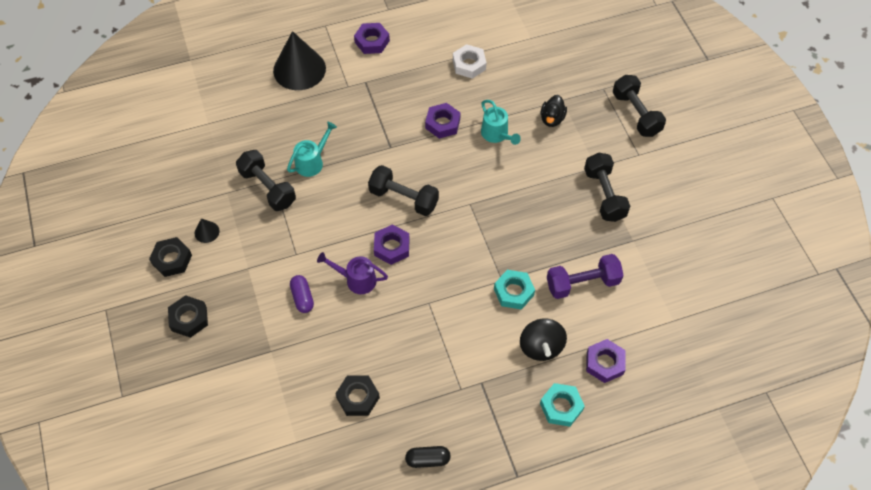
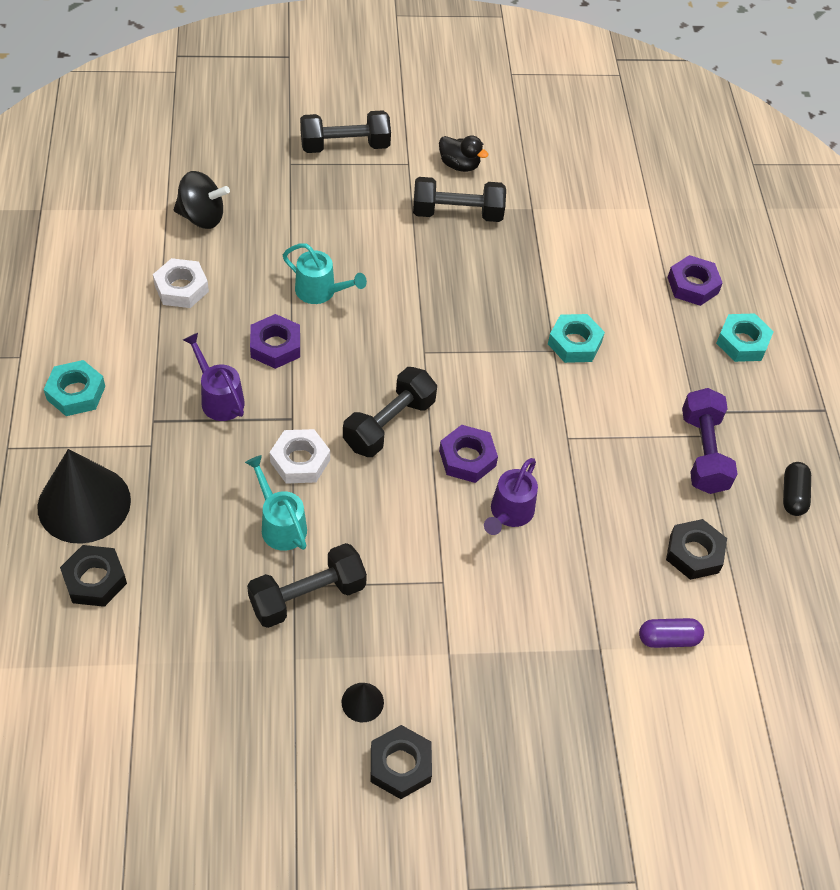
camera: 80 degrees left, 5 degrees down
(189, 319) = (519, 756): black nut -> black nut (95, 580)
(302, 297) = (521, 588): purple capsule -> purple capsule (668, 639)
(360, 159) = (300, 461): none -> white nut
(372, 41) = (76, 393): purple nut -> turquoise nut
(392, 107) = (219, 398): none -> purple watering can
(497, 135) = (321, 292): turquoise watering can -> turquoise watering can turned 45 degrees clockwise
(541, 347) = (659, 338): black spinning top -> black spinning top (202, 217)
(552, 119) = (318, 227): black duck -> black duck (459, 165)
(582, 283) = (579, 273): purple dumbbell -> purple dumbbell (703, 453)

